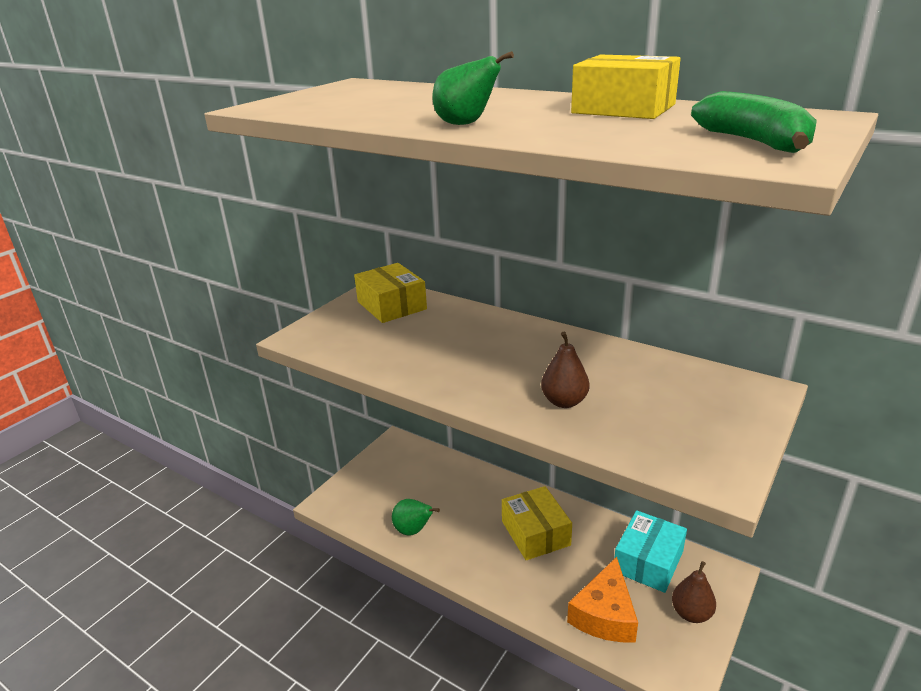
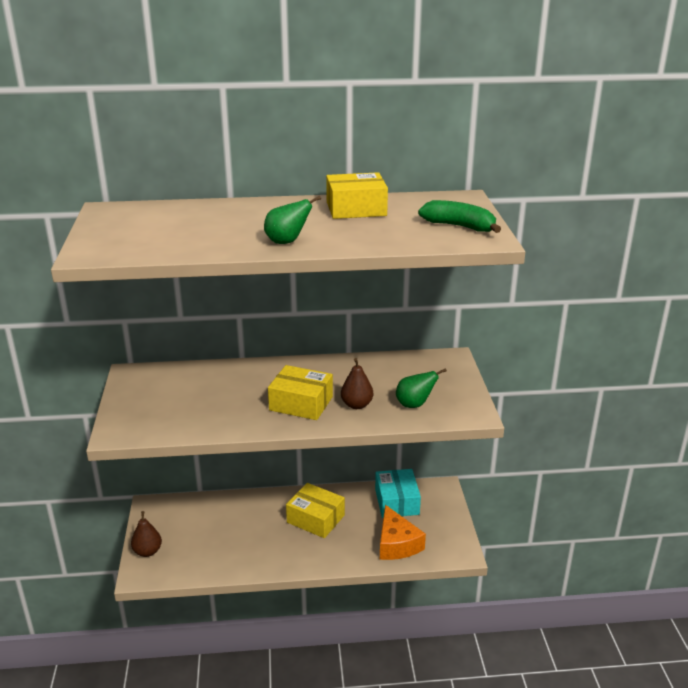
camera: 40 degrees left, 0 degrees up
(392, 305) = (161, 383): yellow box -> yellow box (301, 403)
(413, 530) = (229, 559): green pear -> green pear (414, 404)
(691, 613) = (441, 518): brown pear -> brown pear (147, 551)

